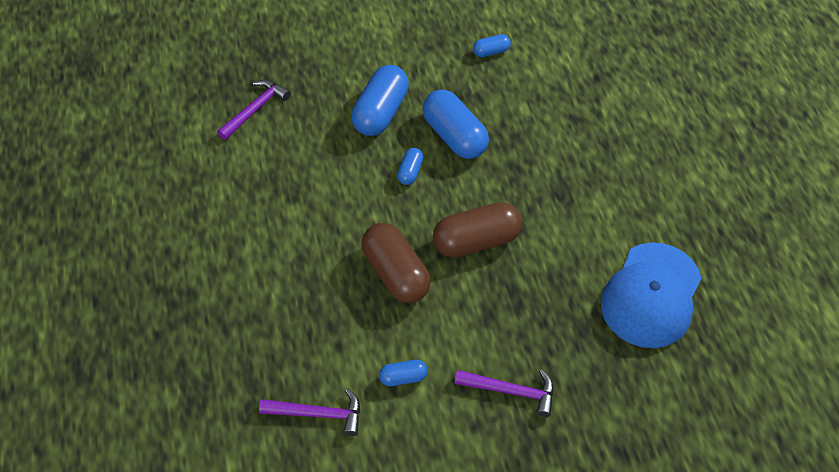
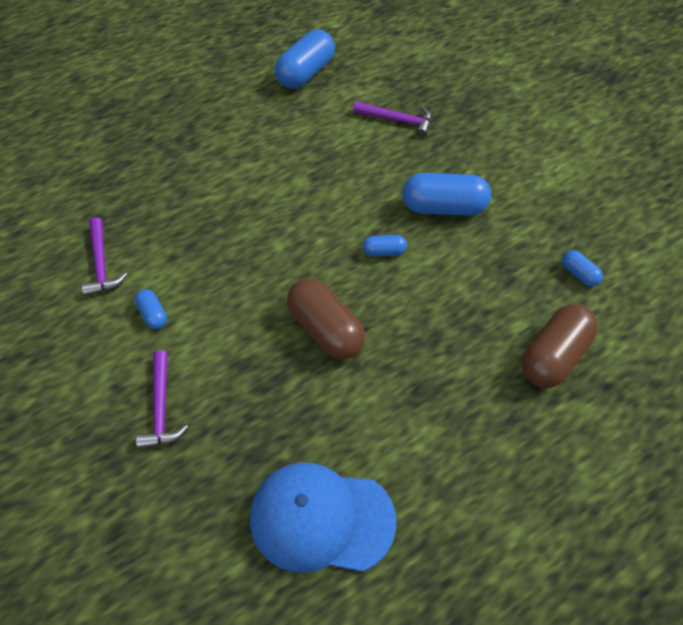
camera: 70 degrees right, 0 degrees up
(396, 273) = (262, 275): brown capsule -> brown capsule (554, 356)
(454, 136) = (447, 274): blue capsule -> blue capsule (305, 73)

